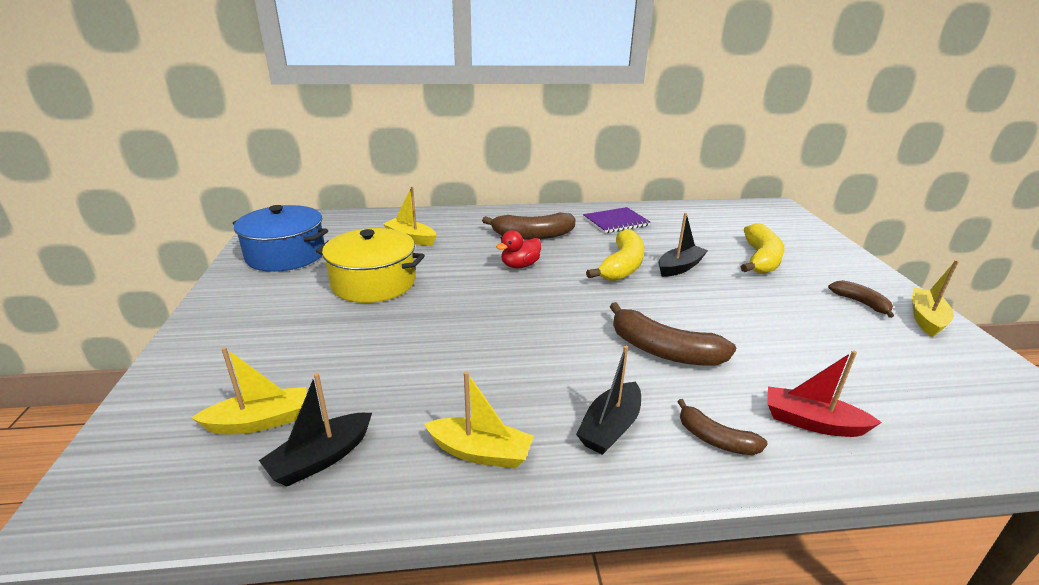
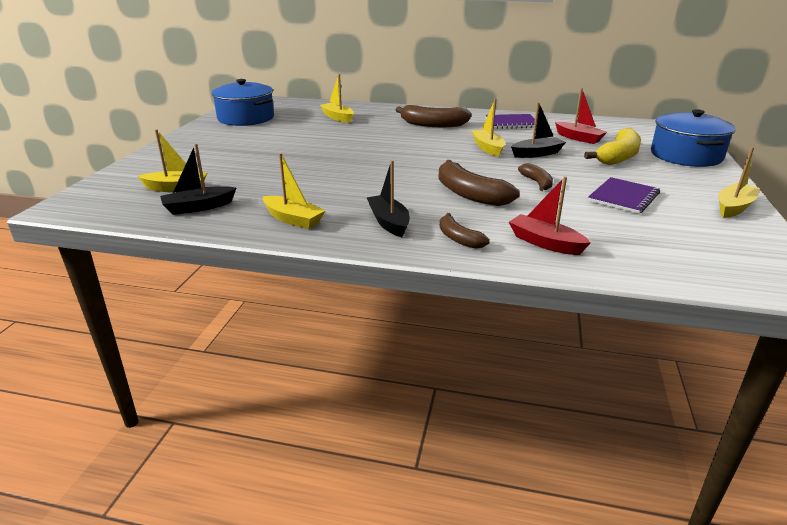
camera: 20 degrees right, 0 degrees up
(373, 283) = (292, 137): yellow pot -> none
(520, 265) = (405, 139): red duck -> none
(610, 427) = (389, 222): black boat -> black boat turned 105 degrees clockwise
(622, 266) = (487, 148): yellow banana -> yellow boat
(700, 236) = (578, 138): none -> red boat
(817, 248) = (685, 156): none -> blue pot
(819, 323) = (623, 197): none -> purple notebook
(860, 303) = (680, 191): brown banana -> brown banana (537, 183)

